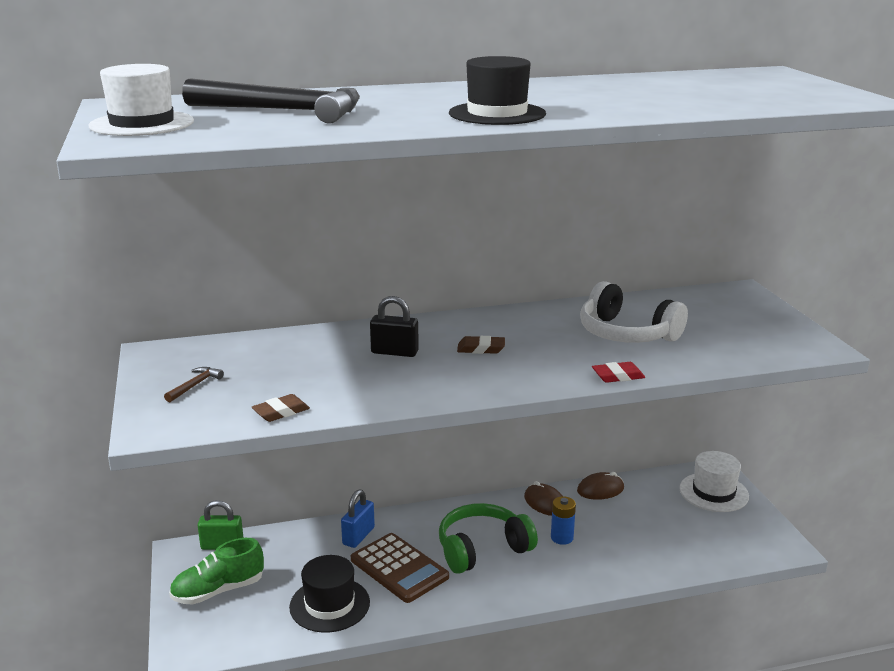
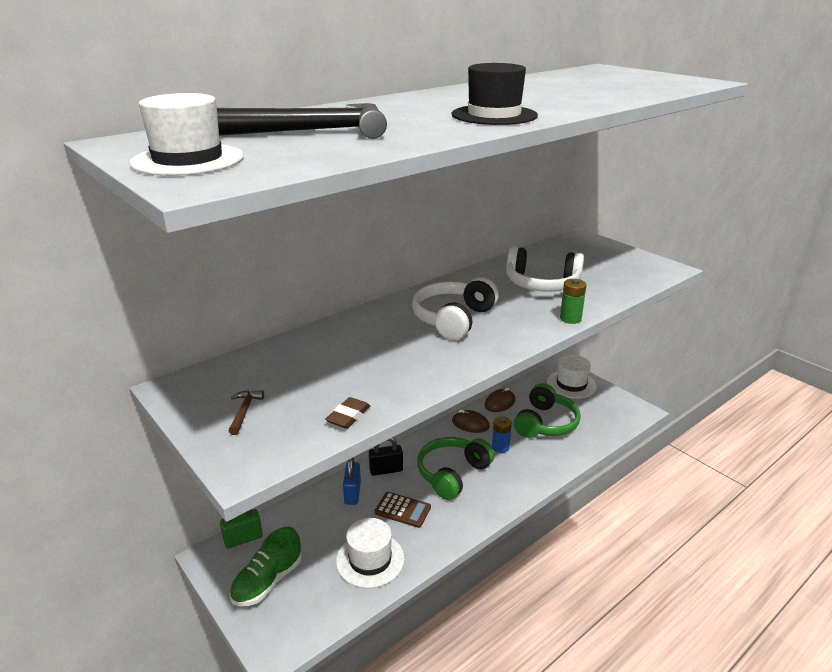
camera: 25 degrees left, 5 degrees up
(329, 604) = (370, 560): black hat -> white hat
(394, 352) = (390, 337): black padlock -> black padlock (386, 470)
(399, 568) = (402, 510): brown calculator -> brown calculator, size x0.66
(481, 349) = (453, 319): brown eraser -> white headphones
(618, 376) = (570, 319): red eraser -> green battery
(641, 527) = (545, 423): none -> green headphones

